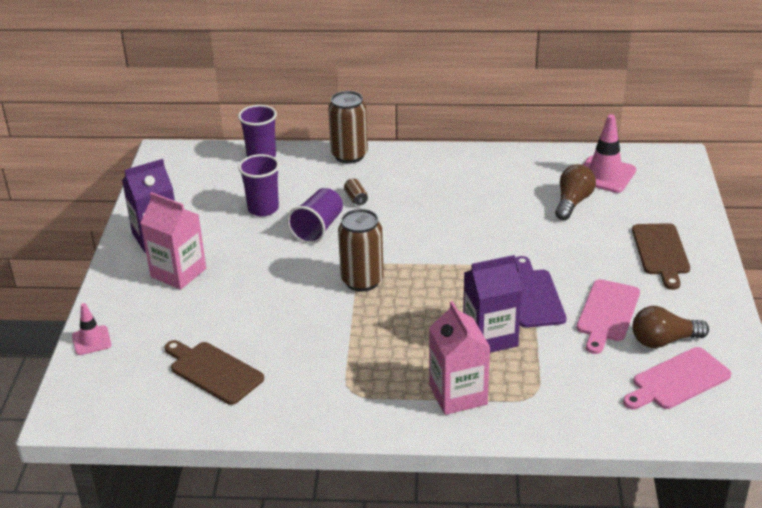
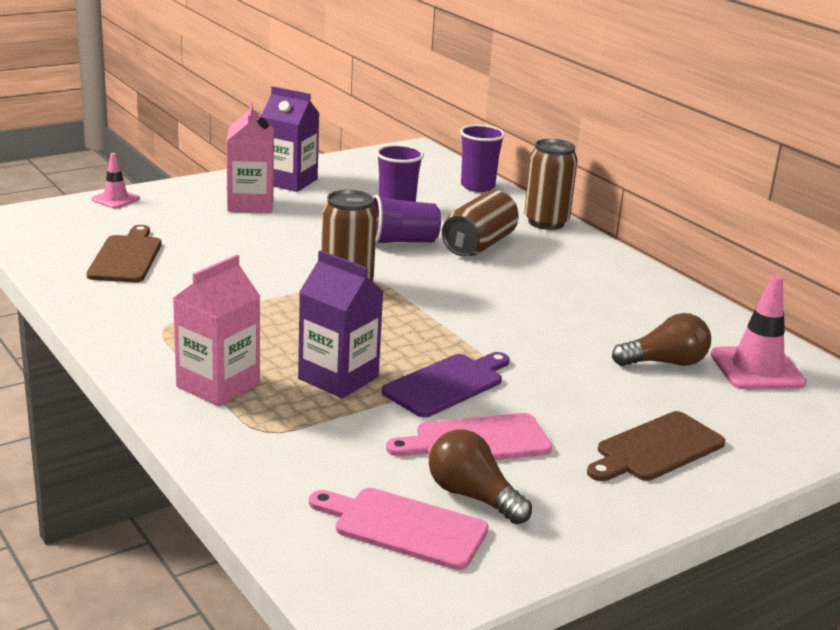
camera: 50 degrees right, 10 degrees down
(356, 198) = (479, 245): brown can -> brown can, size x2.30

